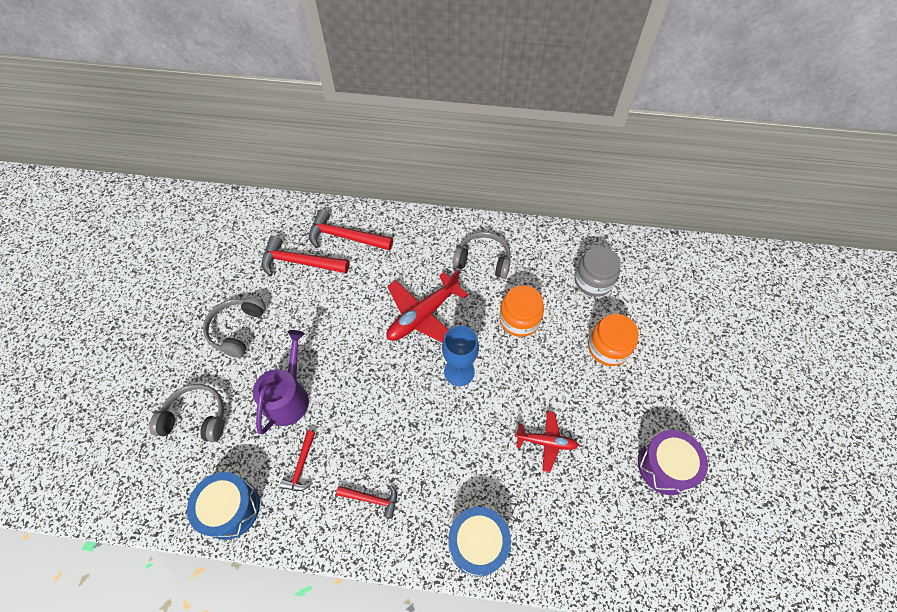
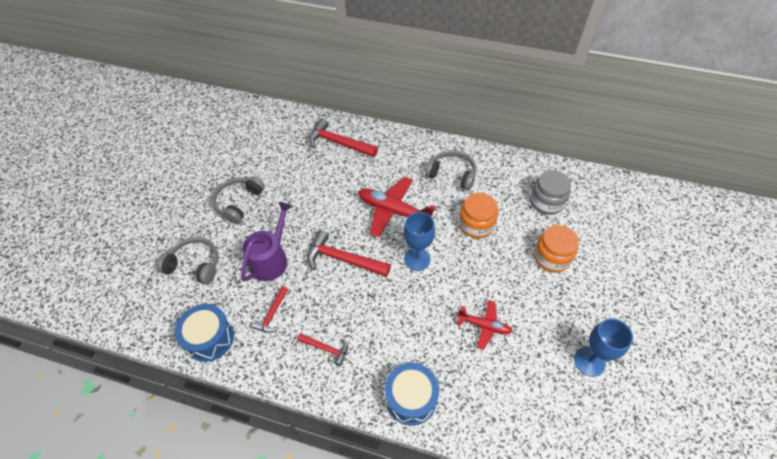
camera: 10 degrees right, 5 degrees down
(299, 262) = (298, 158): red hammer -> red hammer (342, 259)
(423, 315) = (393, 211): red plane -> red plane turned 60 degrees clockwise
(665, 466) = (589, 361): purple drum -> blue goblet

